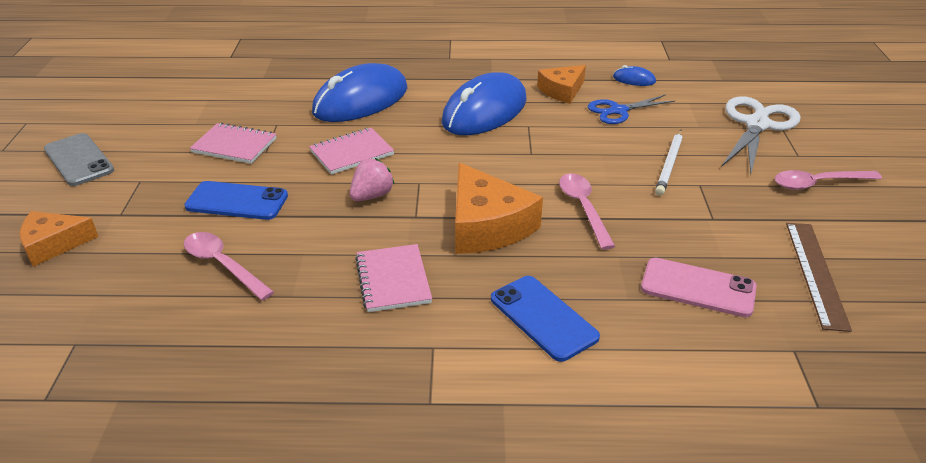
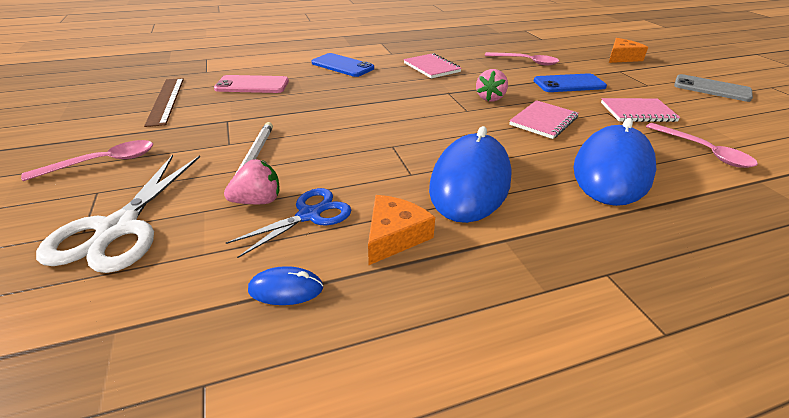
camera: 160 degrees right, 0 degrees up
(487, 226) = (397, 94): orange cheese -> none
(583, 208) = (331, 112): pink spoon -> pink spoon (703, 151)
(658, 126) = (258, 201): none -> pink strawberry

